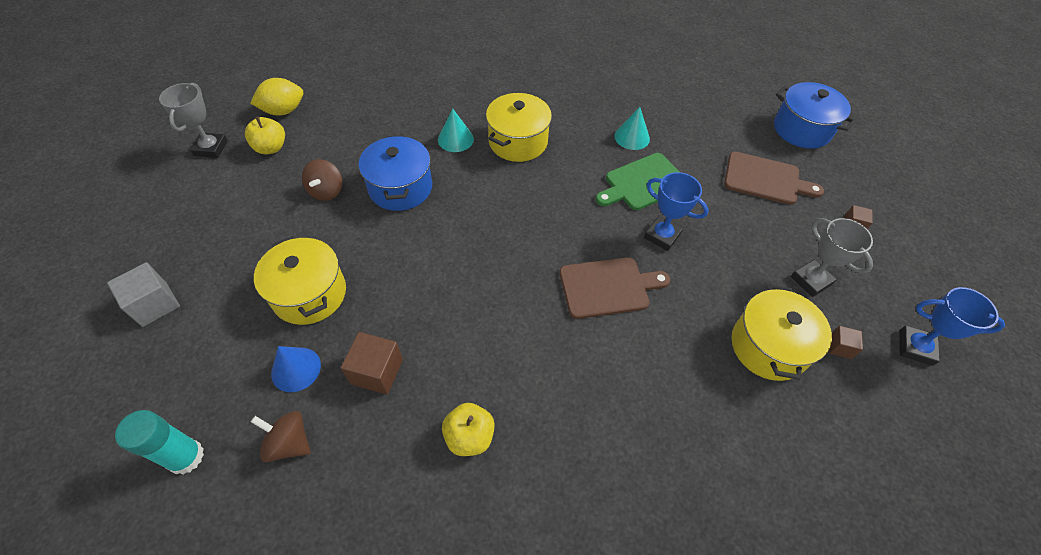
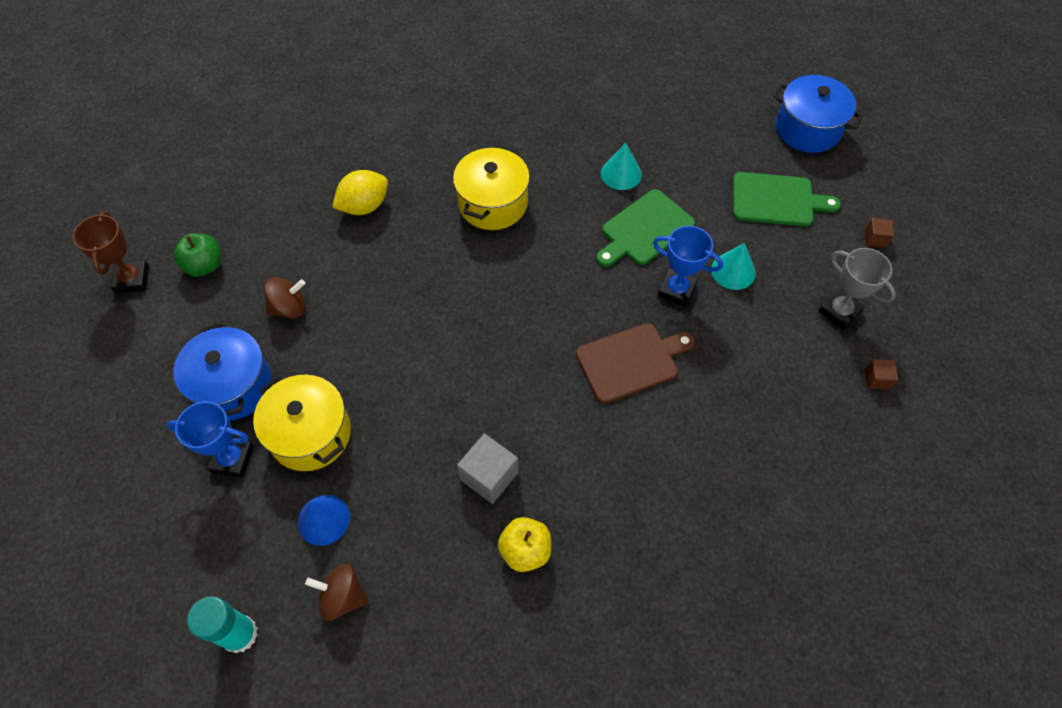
camera: 10 degrees left, 5 degrees up
(154, 304) = (141, 481): grey cube -> grey cube (489, 476)
(211, 148) = (132, 279): grey trophy -> brown trophy
(271, 148) = (205, 265): yellow apple -> green apple
(283, 111) = (203, 214): yellow lemon -> yellow lemon (364, 206)
(326, 191) = (289, 308): brown spinning top -> brown spinning top turned 105 degrees counterclockwise
(377, 371) = (411, 504): brown cube -> none
(400, 188) = (373, 287): blue pot -> blue pot (233, 386)
(455, 139) = (420, 213): turquoise cone -> turquoise cone (733, 271)
(765, 179) = (776, 200): brown cutting board -> green cutting board
(768, 346) = (806, 393): yellow pot -> none
(915, 347) = (950, 364): blue trophy -> blue trophy (232, 459)

